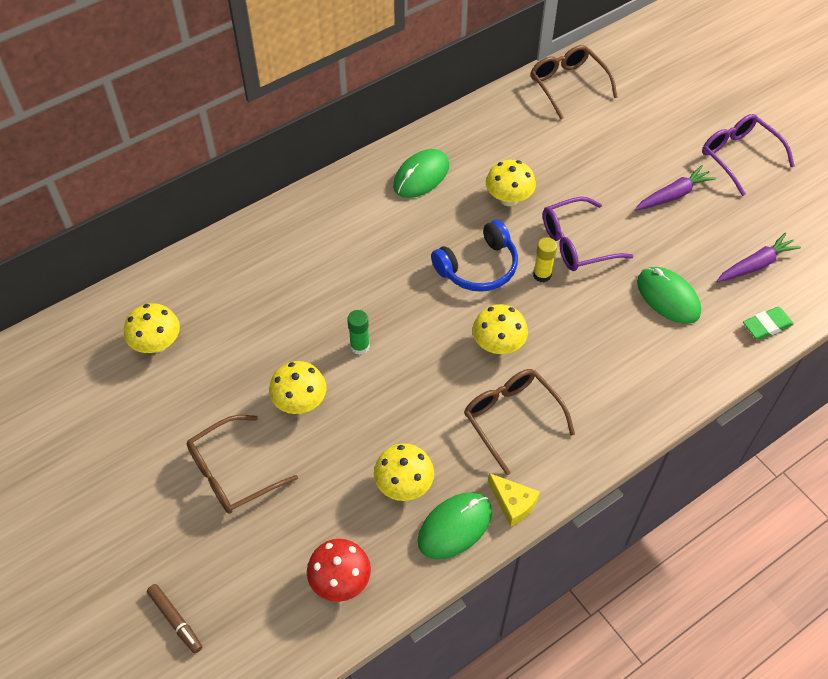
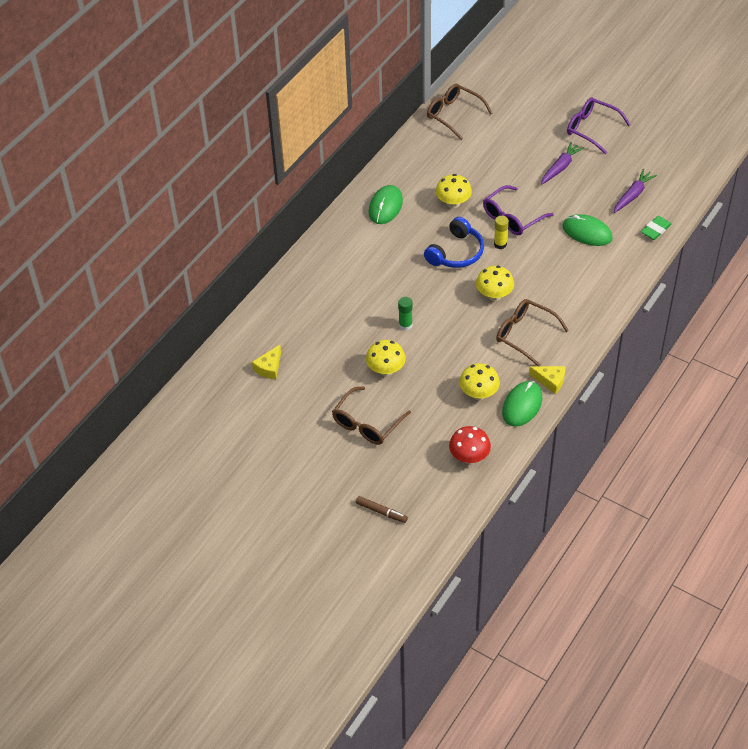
camera: 20 degrees left, 5 degrees down
(157, 344) = (269, 367): yellow mushroom -> yellow cheese

